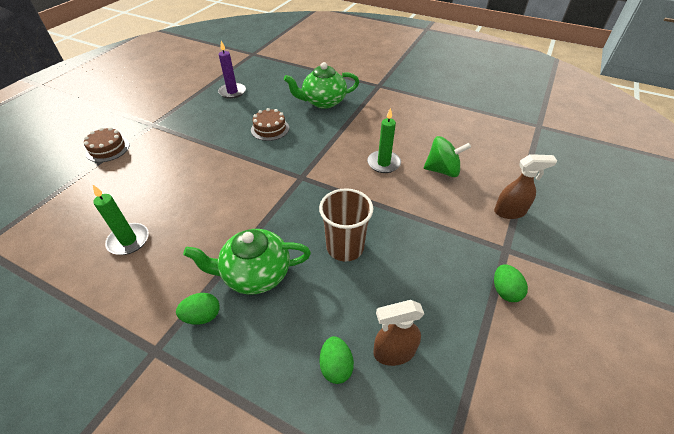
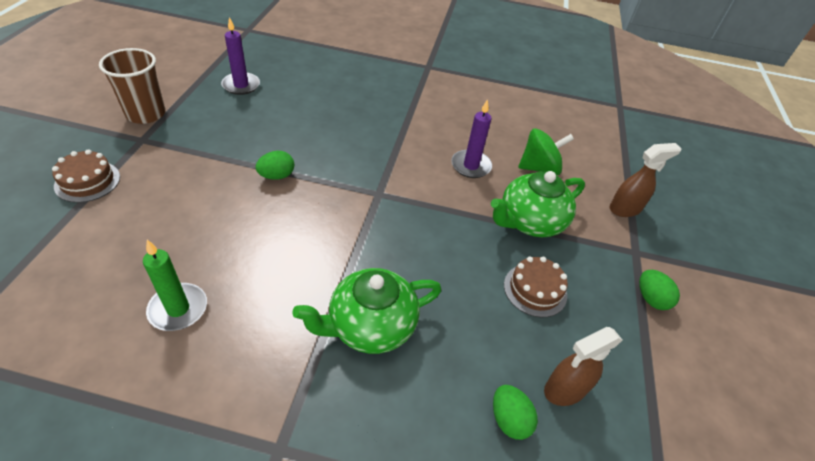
camera: 20 degrees left, 0 degrees up
(202, 316) = (324, 392): green egg -> green egg (277, 176)
(270, 129) = (313, 133): brown cake -> brown cake (535, 290)
(323, 102) = (368, 92): green teapot -> green teapot (529, 222)
(345, 247) = (465, 275): brown cup -> brown cup (146, 114)
(383, 163) = (471, 166): green candle -> purple candle

